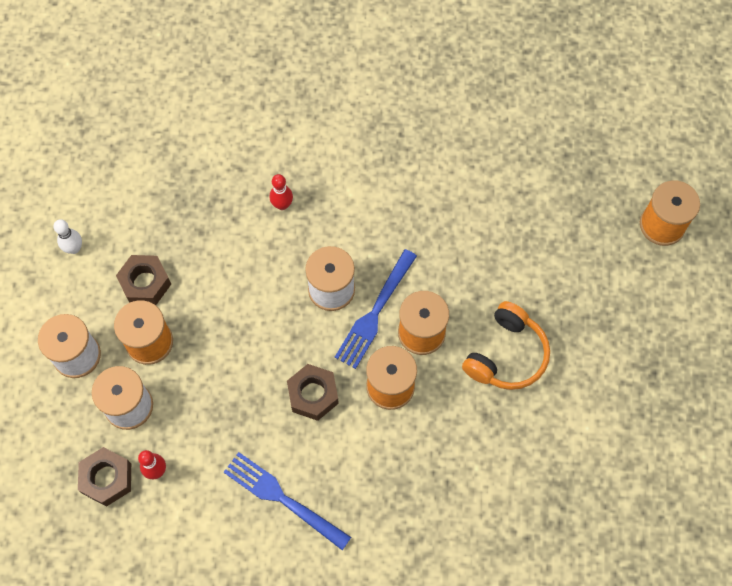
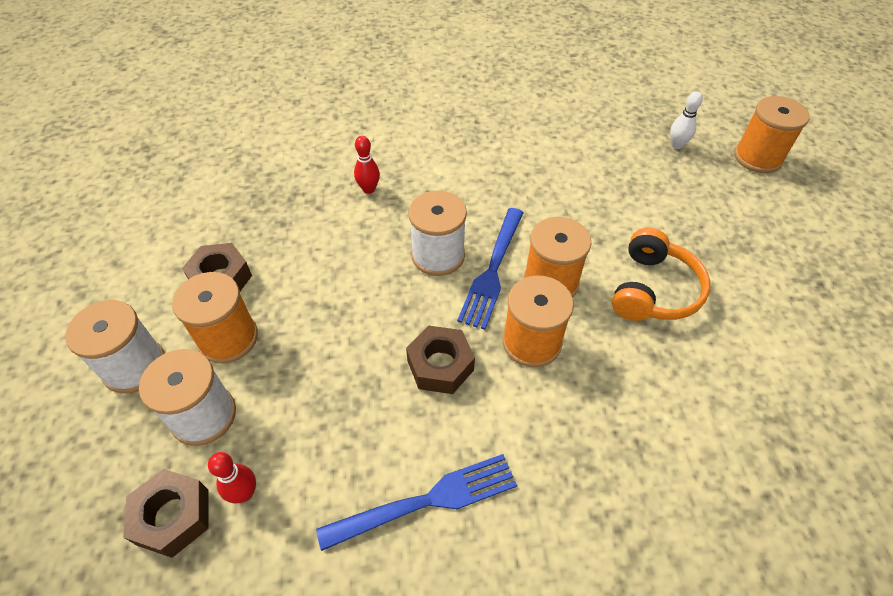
camera: 10 degrees left, 15 degrees down
(74, 248) = (135, 257): white bowling pin -> white bowling pin (677, 145)
(283, 499) = (426, 501): blue fork -> blue fork turned 135 degrees clockwise

